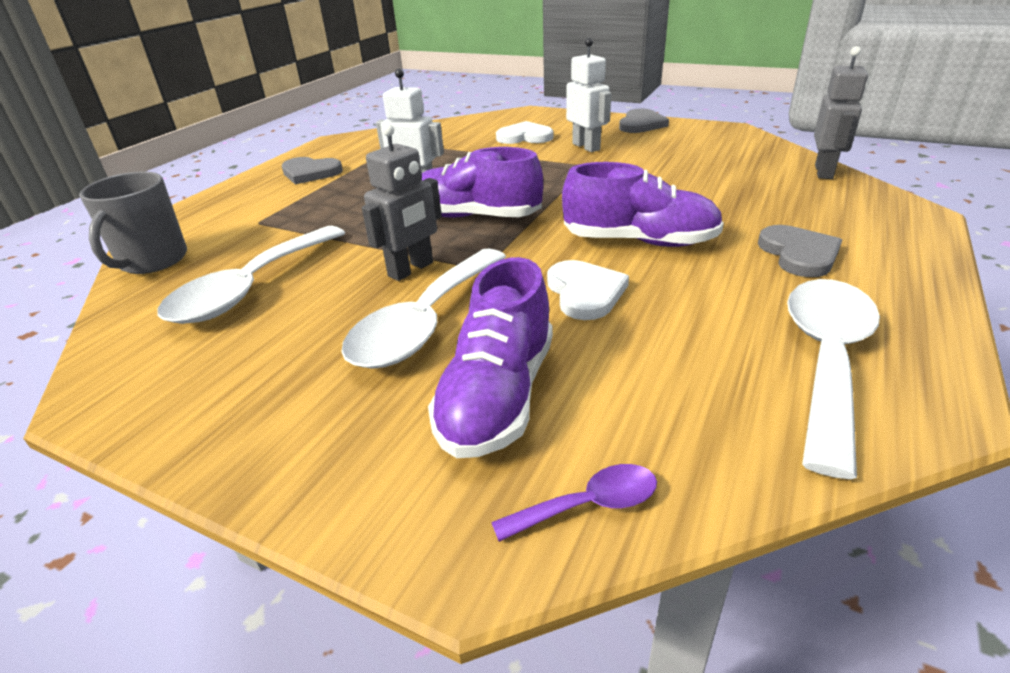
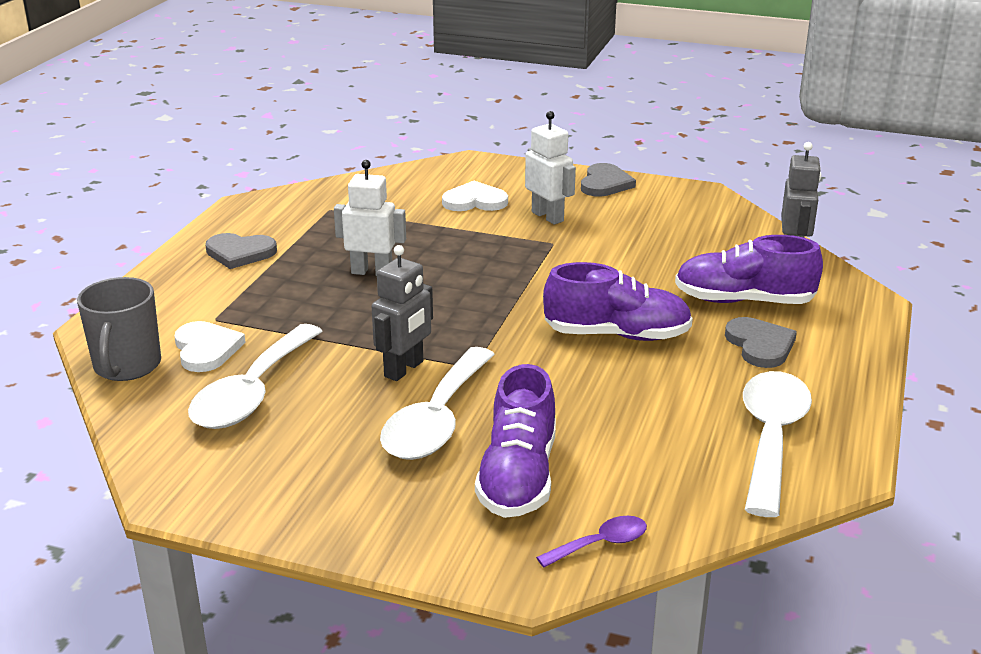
camera: 10 degrees left, 5 degrees down
(475, 216) = (449, 309): purple shoe -> purple shoe (743, 301)
(585, 292) = (573, 387): white heart -> white heart (206, 349)

